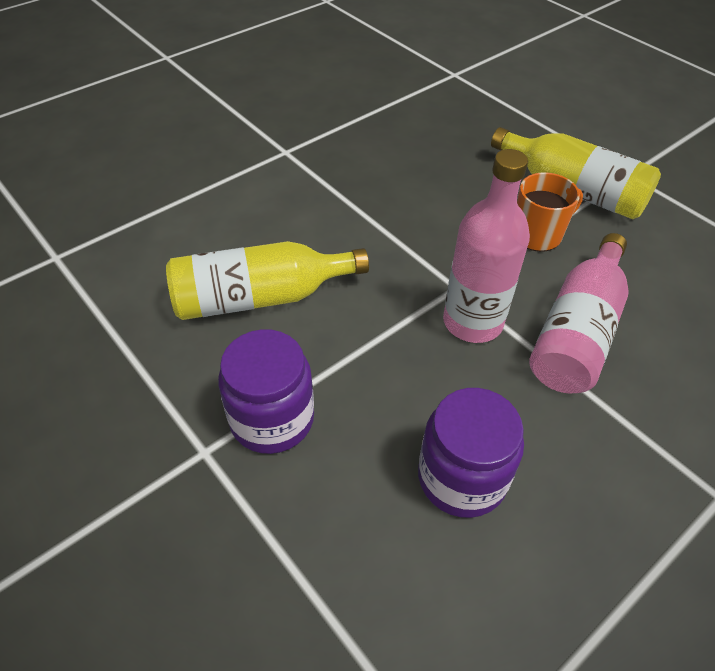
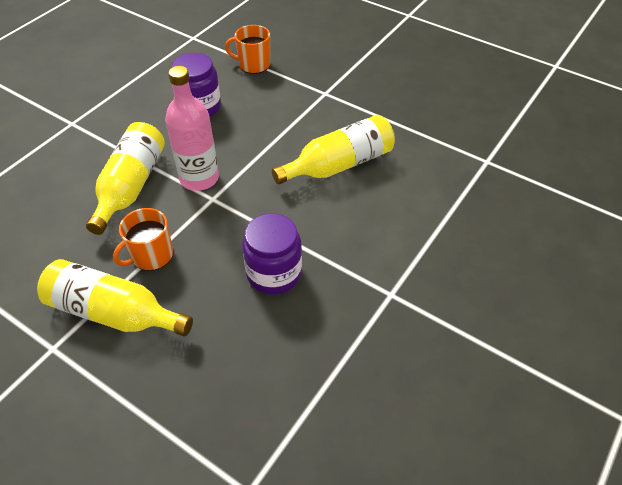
camera: 165 degrees right, 0 degrees up
(272, 419) = (299, 110): purple jar -> purple jar (274, 273)
(319, 593) = (253, 65): none -> orange mug
(577, 332) = (131, 186): pink bottle -> yellow bottle

